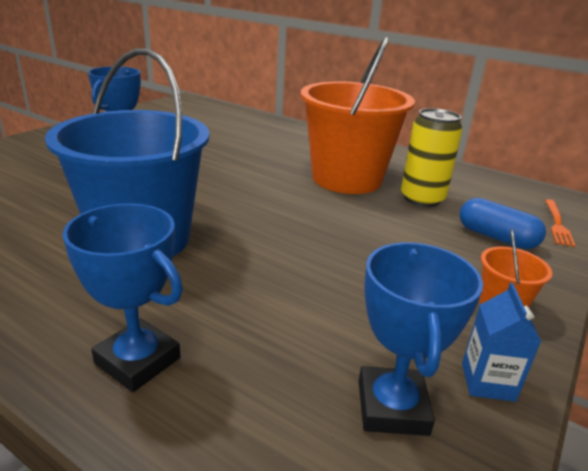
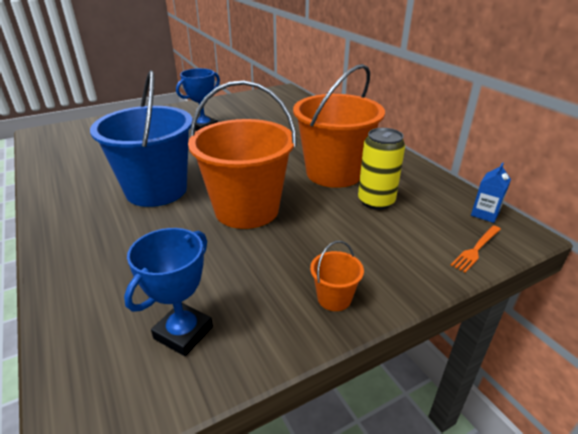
camera: 30 degrees right, 5 degrees up
(138, 361) = (87, 260): blue trophy -> none
(295, 237) = (247, 209): none -> orange bucket
(487, 382) = (259, 342): blue carton -> blue carton (485, 214)
(496, 237) = (400, 246): blue capsule -> none

